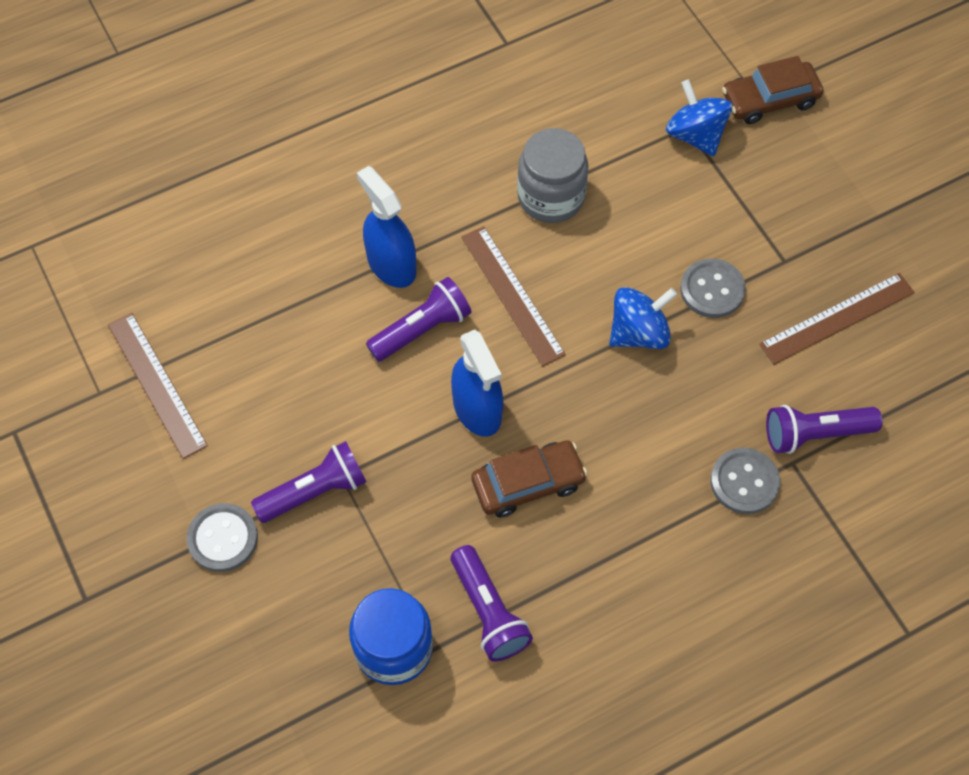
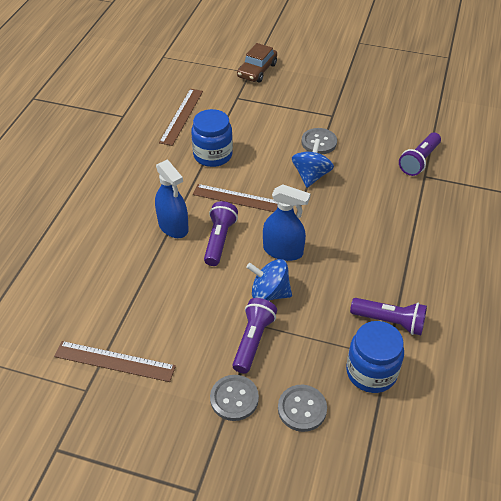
camera: 45 degrees left, 15 degrees down
(391, 264) = (173, 226): blue spray bottle -> blue spray bottle turned 135 degrees counterclockwise
(528, 483) = (340, 261): brown car -> none
(551, 197) = (213, 155): grey jar -> blue jar
(695, 135) = (244, 98): blue spinning top -> blue spinning top (269, 293)
(744, 482) = (418, 195): grey button -> grey button (302, 409)
(837, 318) = (375, 120): brown ruler -> brown ruler (181, 116)

